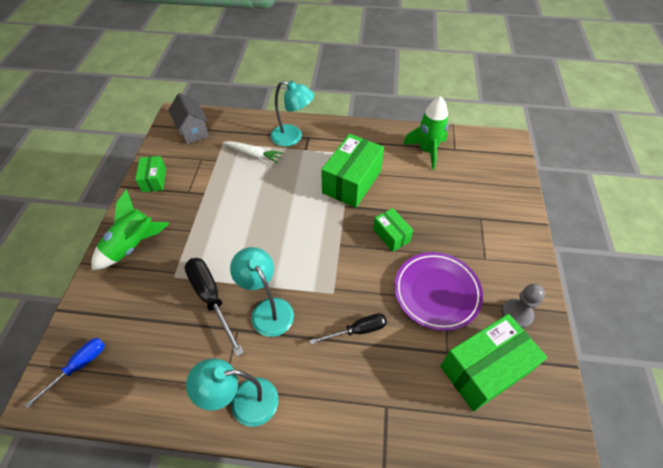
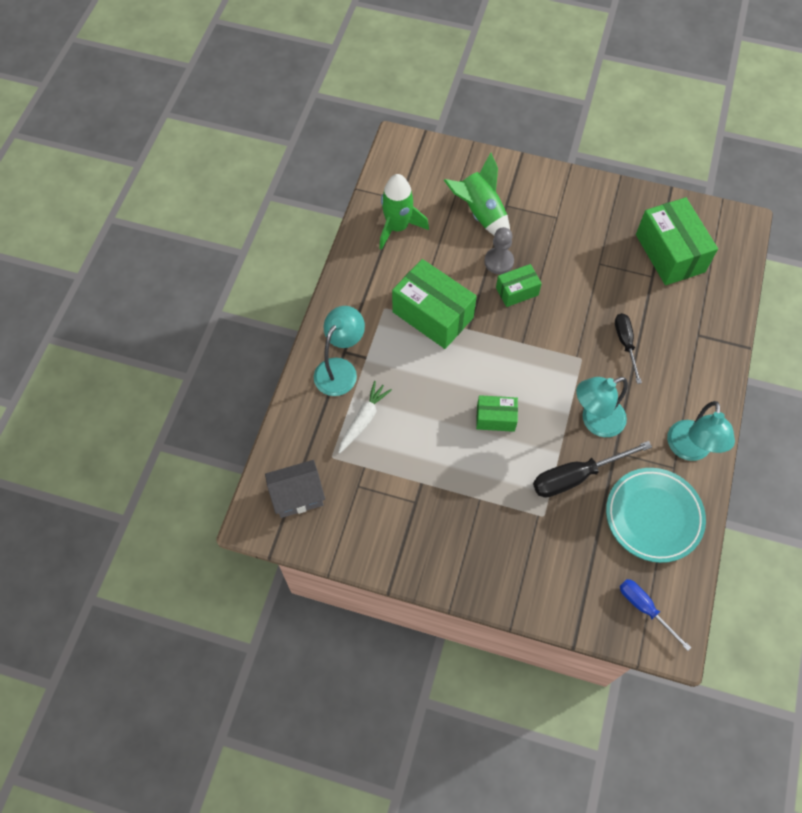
camera: 80 degrees left, 10 degrees up
(133, 245) = (493, 565): green rocket -> green rocket (480, 213)
(154, 180) = (386, 546): green box -> green box (495, 418)
(170, 369) = (653, 516): none -> turquoise plate
(436, 292) = (590, 268): purple plate -> none
(517, 314) = (619, 212): grey pawn -> grey pawn (499, 261)

